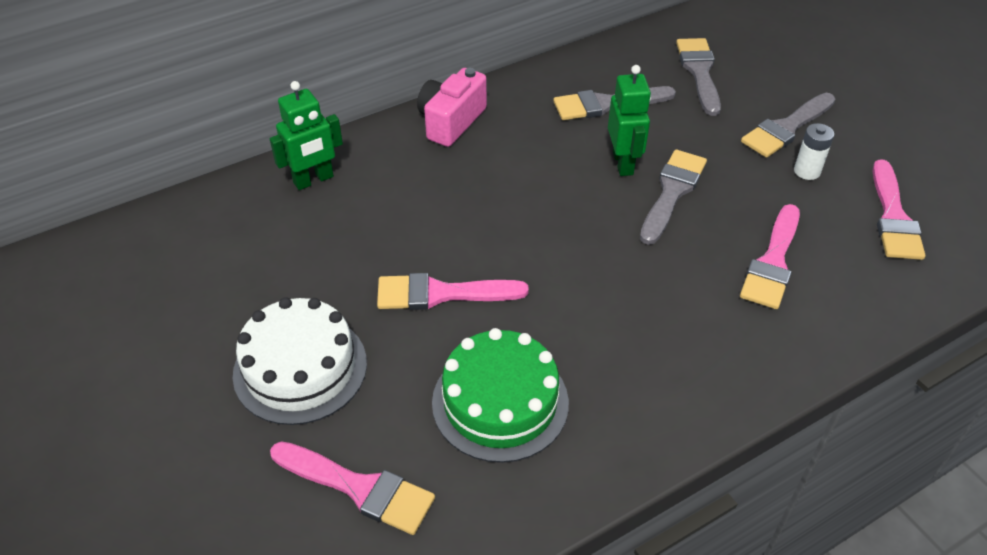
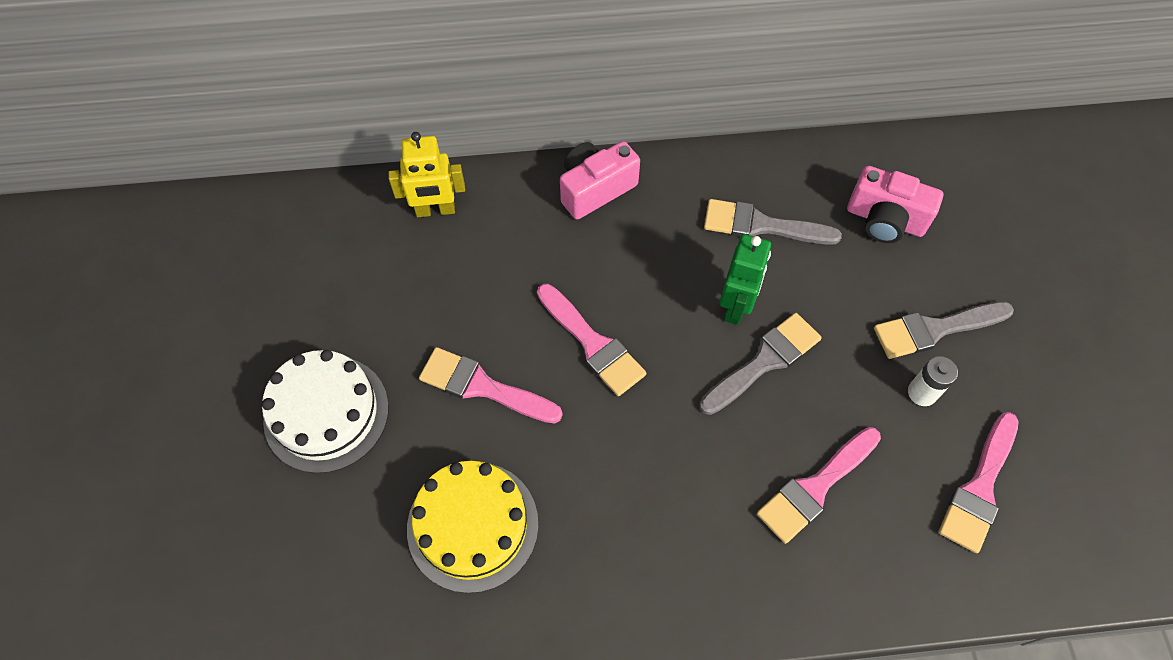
camera: 25 degrees right, 15 degrees up
(313, 180) = (435, 210): green robot -> yellow robot
(359, 488) = (315, 555): pink brush -> pink brush (592, 344)
(500, 402) = (472, 525): green cake -> yellow cake
(699, 72) = (885, 220): grey brush -> pink camera

